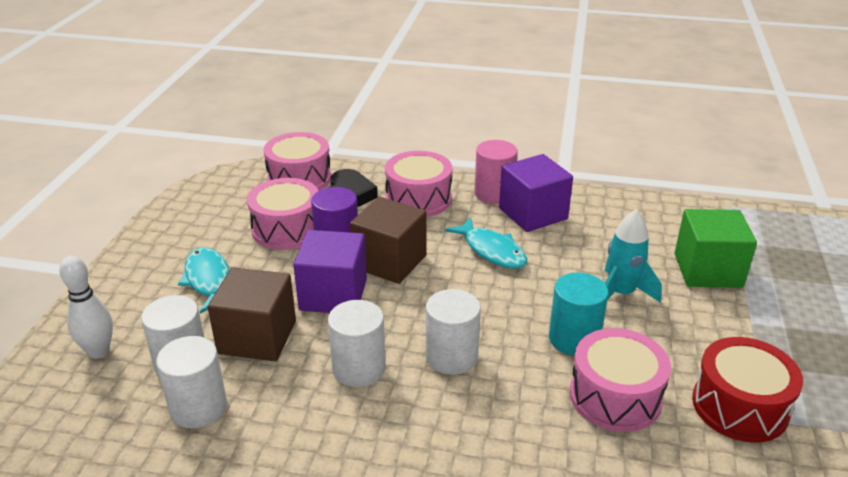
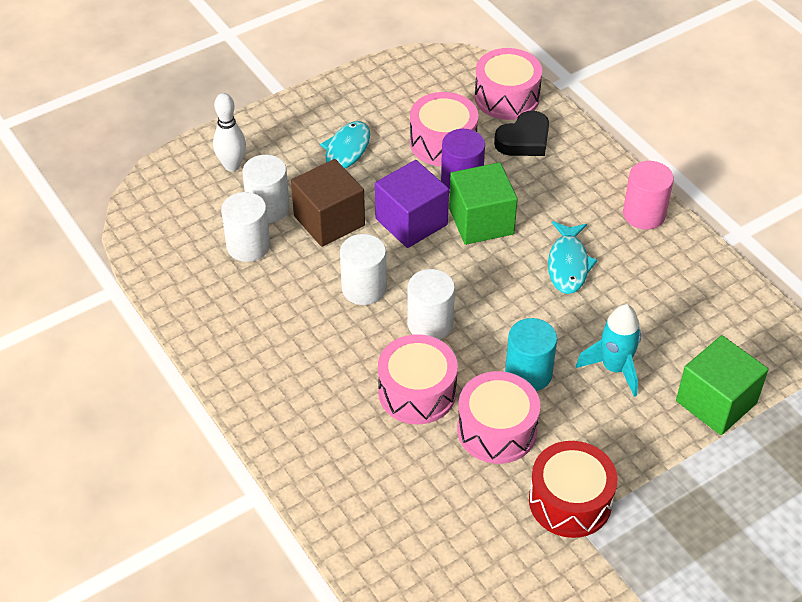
camera: 45 degrees right, 15 degrees up
(389, 261) = (481, 221): brown cube -> green cube
(418, 199) = (574, 179): pink drum -> pink drum (417, 392)
(533, 213) = (649, 254): purple cube -> none

